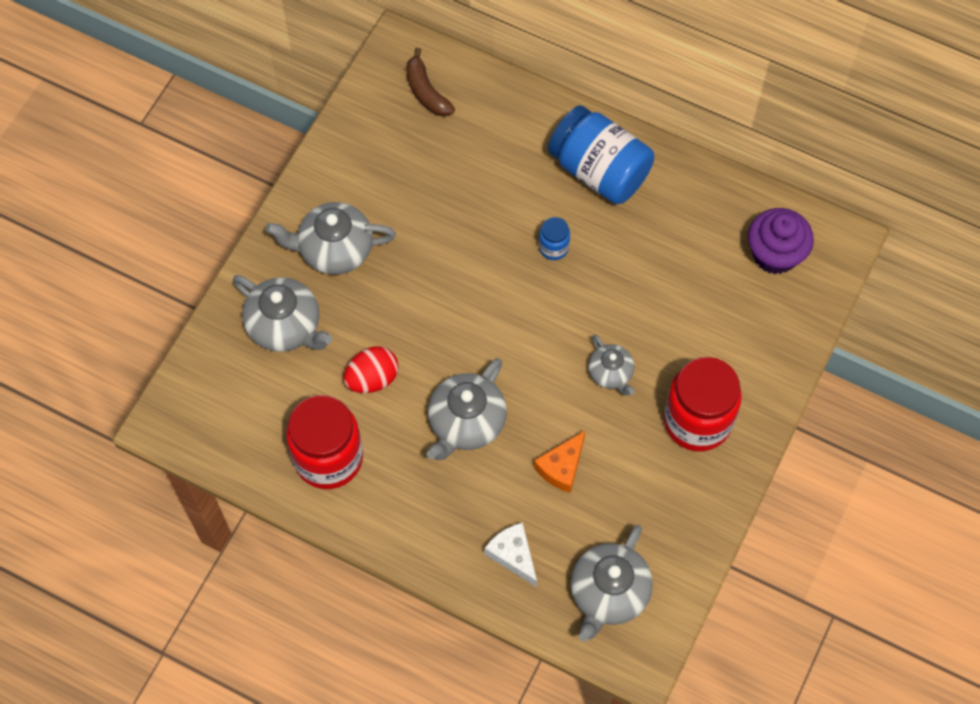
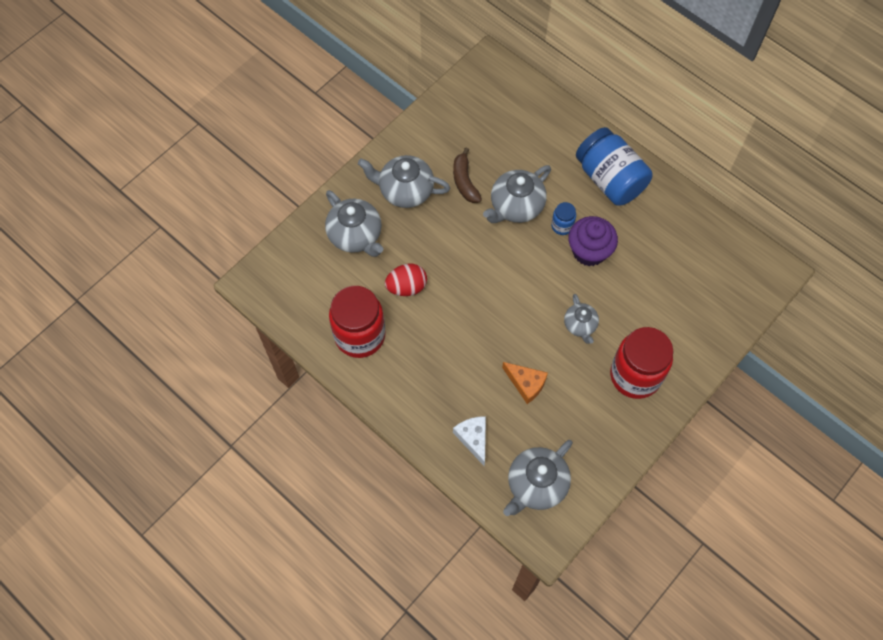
camera: 15 degrees right, 0 degrees up
(426, 91) = (500, 97): brown banana -> brown banana (464, 181)
(466, 423) = (465, 335): grey teapot -> grey teapot (516, 206)
(561, 467) = (526, 384): orange cheese -> orange cheese turned 105 degrees counterclockwise
(775, 254) = (724, 268): purple cupcake -> purple cupcake (589, 251)

